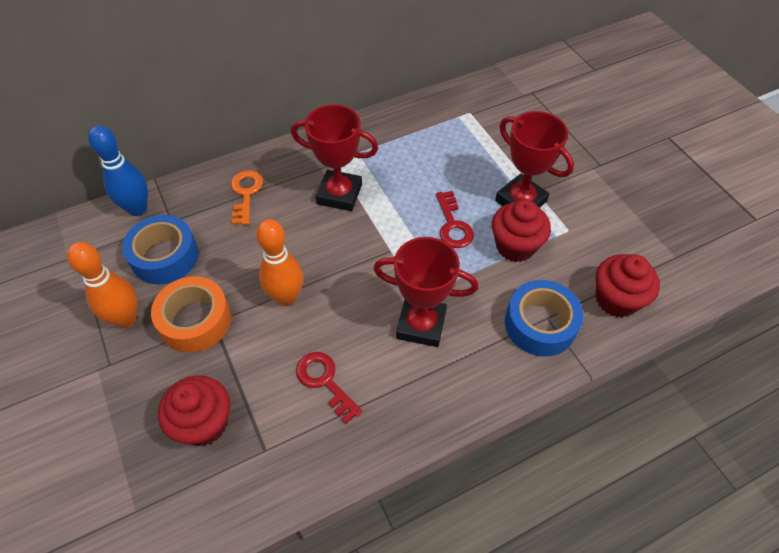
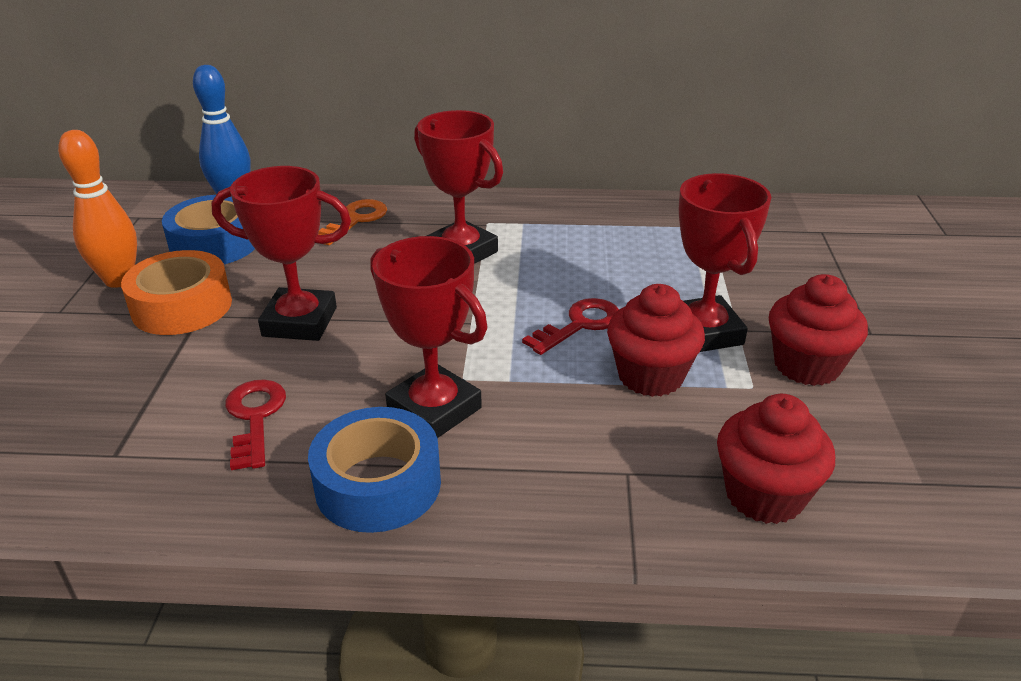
camera: 30 degrees right, 20 degrees down
(204, 423) = (84, 400): red cupcake -> red cupcake (807, 366)
(286, 297) = (300, 322): orange bowling pin -> red trophy
(453, 225) = (579, 325): red key -> red key turned 150 degrees counterclockwise
(540, 324) = (608, 475): blue tape -> blue tape (378, 484)

